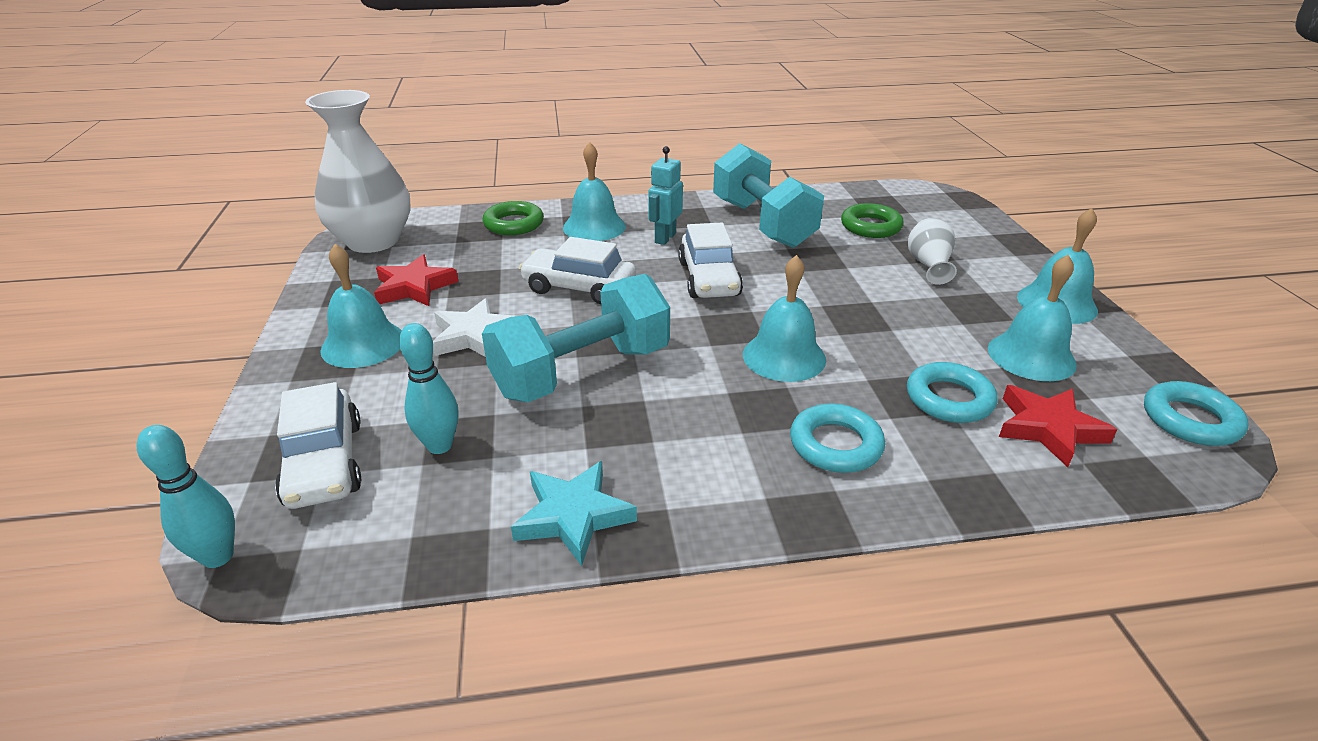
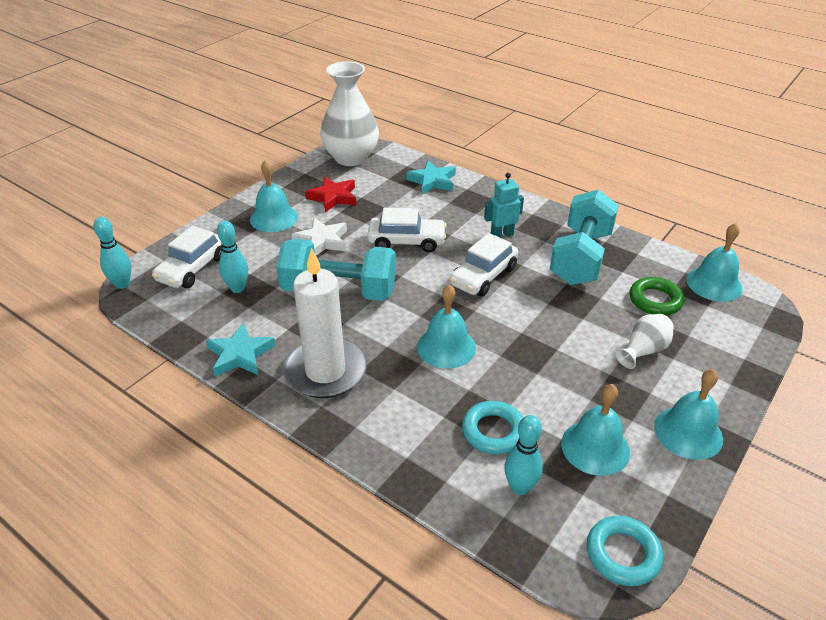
camera: 45 degrees right, 5 degrees up
(514, 224) = (432, 181): green ring -> turquoise star
(579, 288) = (406, 241): white car -> white car turned 120 degrees clockwise
(594, 227) = (473, 206): turquoise bell -> turquoise bell (714, 284)
(708, 459) = (325, 371): none -> white candle
(835, 445) = (392, 408): turquoise ring -> none
(1048, 428) = (520, 487): red star -> turquoise bowling pin

